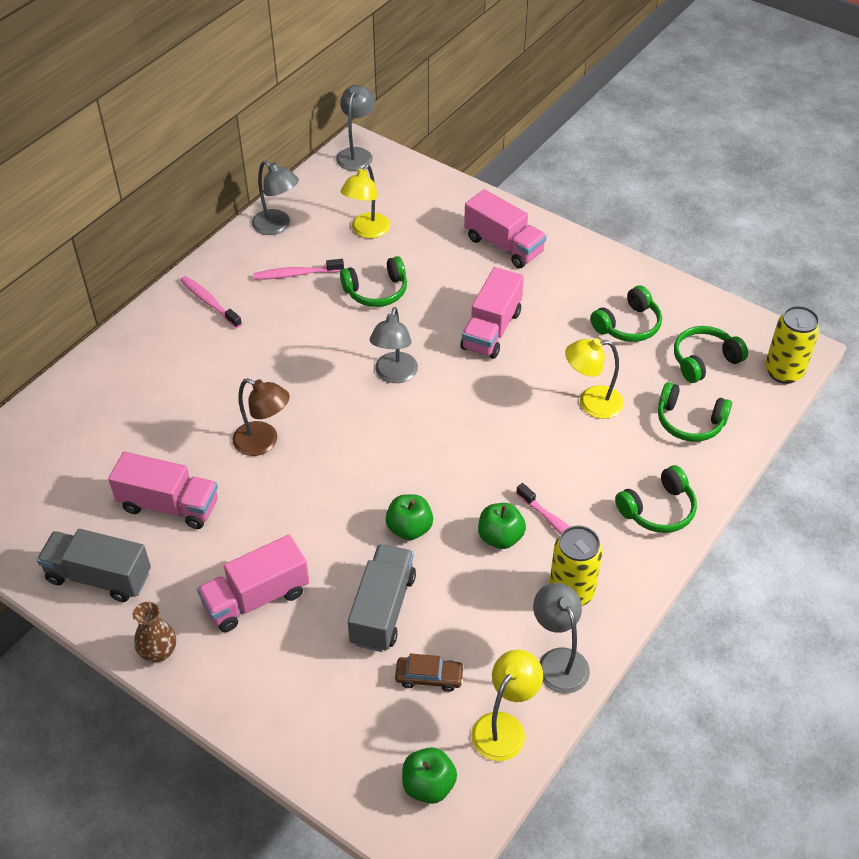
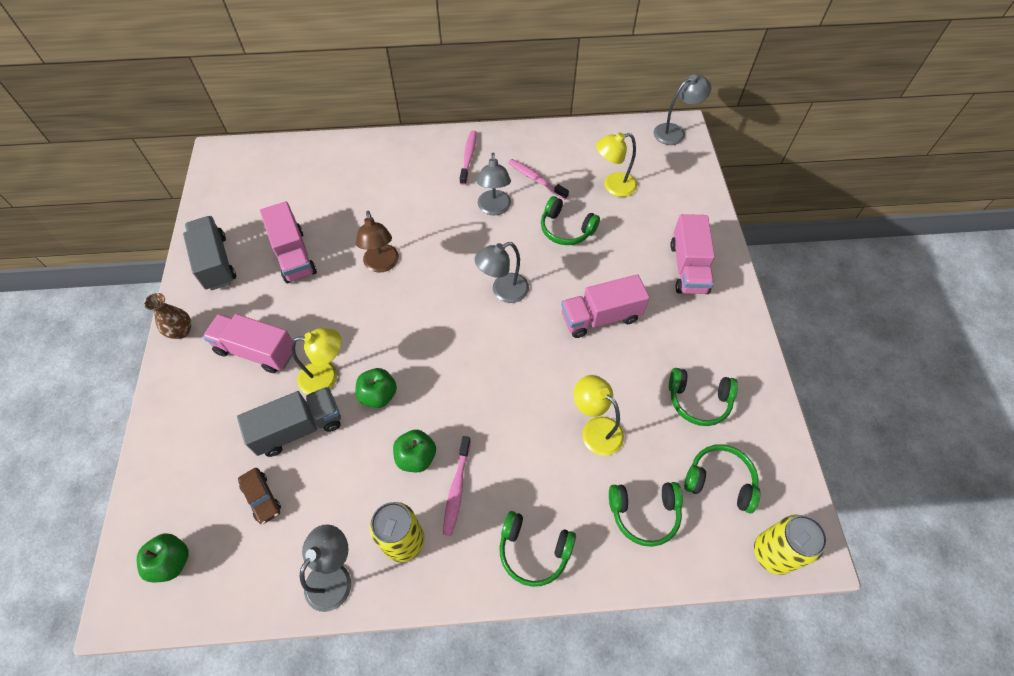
camera: 50 degrees right, 10 degrees up
(277, 226) = (566, 141): grey lamp -> grey lamp (494, 209)
(504, 727) = (251, 579): yellow lamp -> yellow lamp (326, 377)
(689, 422) = (644, 514): green headphones -> green headphones turned 75 degrees counterclockwise

